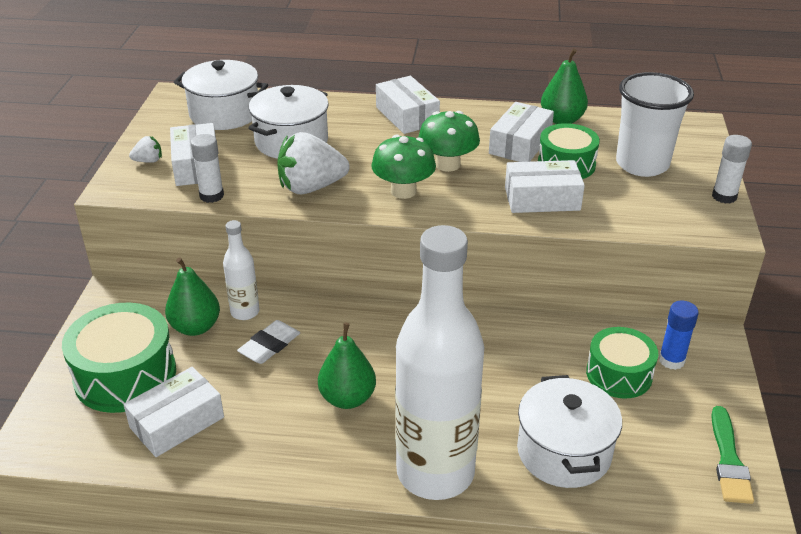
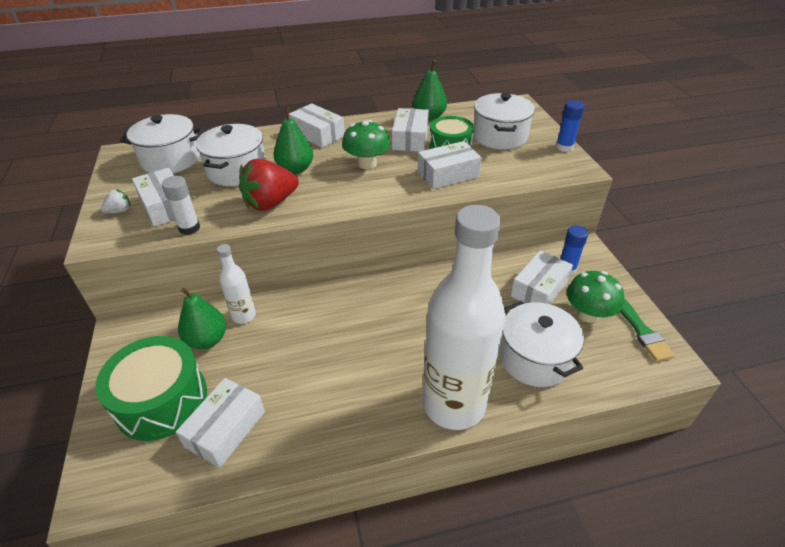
camera: 20 degrees left, 5 degrees up
(269, 345) = (276, 338): white eraser -> none
(311, 187) = (270, 203): white strawberry -> red strawberry
(347, 398) = (358, 364): green pear -> green pear (295, 169)
(403, 191) = (344, 190): green mushroom -> green mushroom (588, 314)
(619, 374) = (539, 289): green drum -> white box
(642, 164) = (499, 136): white cup -> white pot
(724, 196) = (564, 147): white glue stick -> blue glue stick

